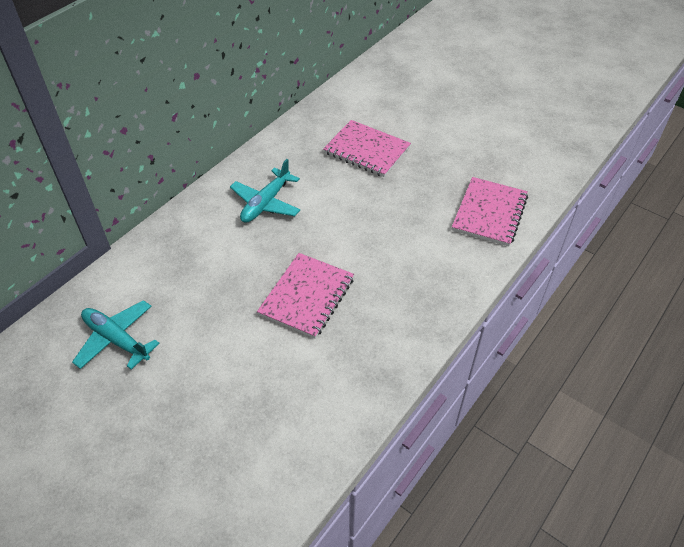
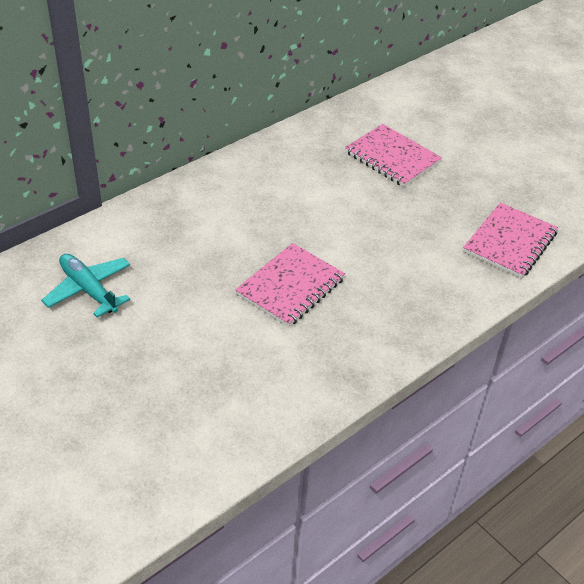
camera: 10 degrees right, 5 degrees down
(266, 203) = (270, 191): turquoise plane -> none

